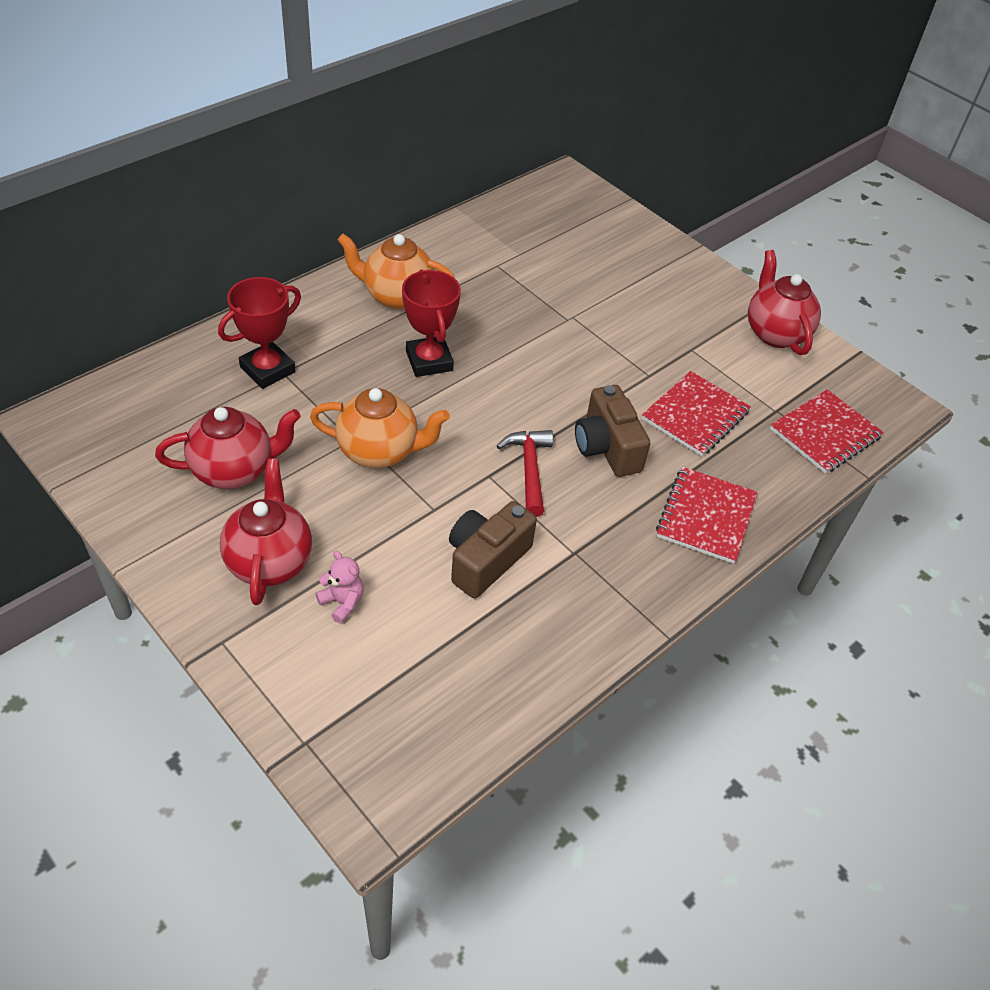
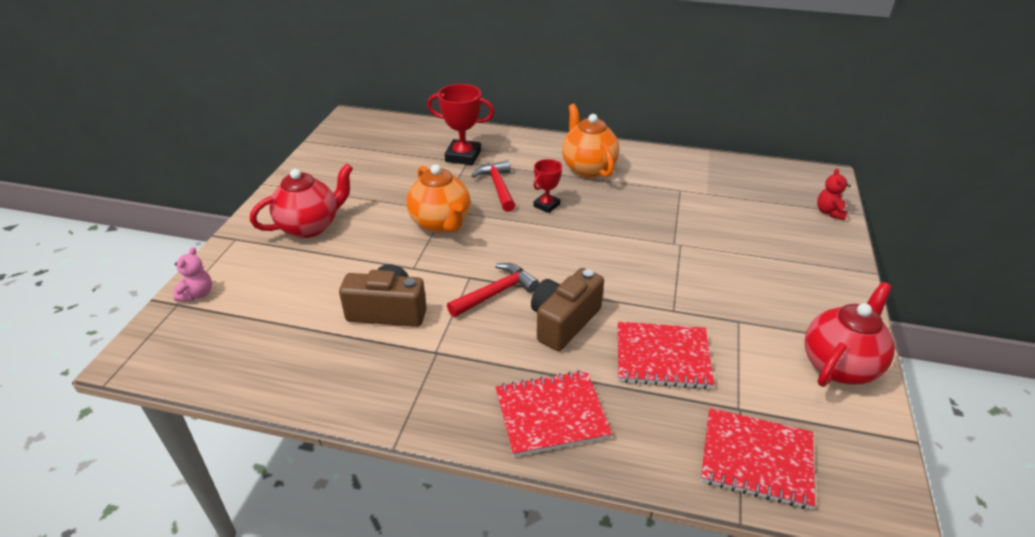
camera: 60 degrees right, 10 degrees down
(234, 470) = (370, 183): red teapot -> none
(342, 602) = (299, 267): pink teddy bear -> pink teddy bear (197, 294)
(358, 375) = (498, 186): none -> red hammer
(429, 361) = (546, 205): red trophy -> red trophy, size x0.60
(613, 211) = (829, 212): none -> red teddy bear

